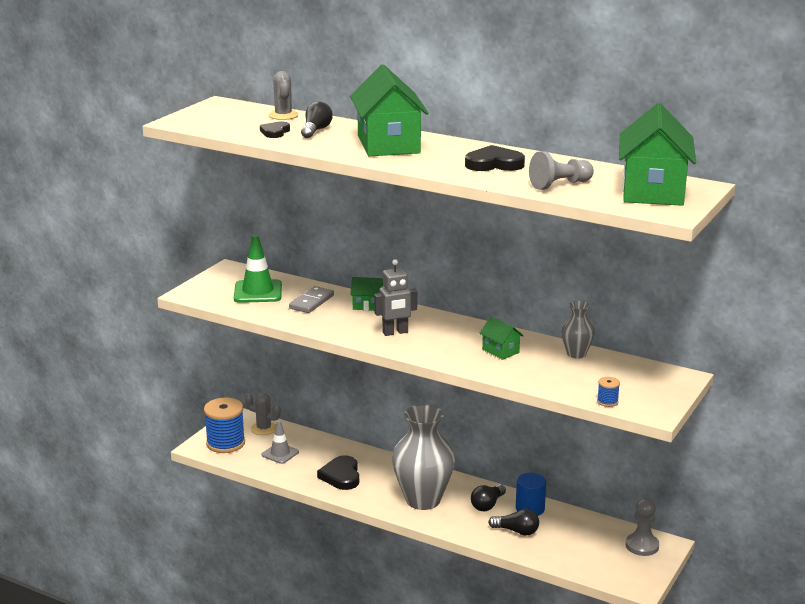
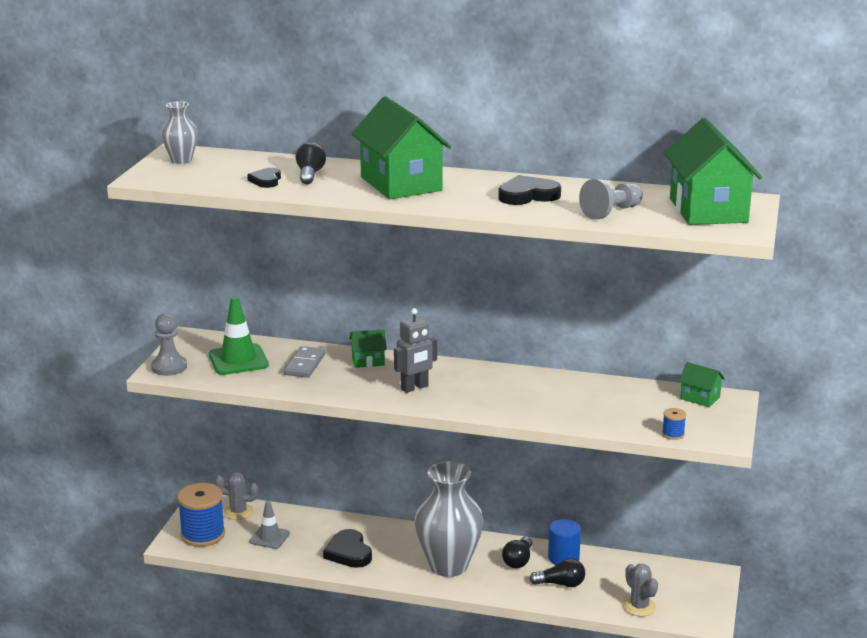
camera: 15 degrees left, 0 degrees up
(283, 115) = (260, 160): grey cactus -> grey cactus (639, 607)
(500, 351) = (536, 394): green house -> green house (700, 398)
(576, 354) = (614, 387): grey vase -> grey vase (181, 160)
(642, 546) = (692, 579): grey pawn -> grey pawn (169, 367)

